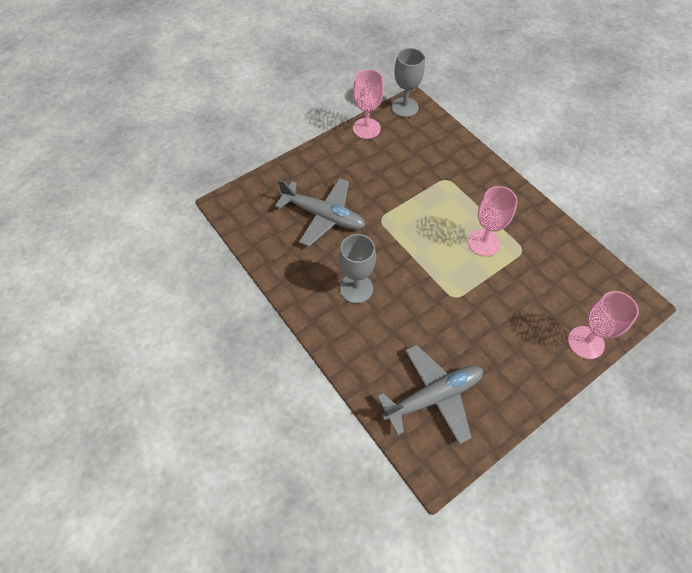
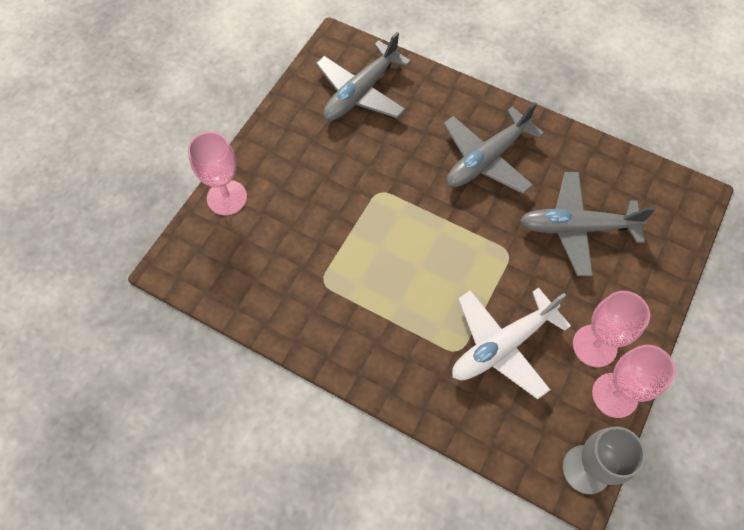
camera: 155 degrees right, 5 degrees up
(356, 288) = (486, 159): grey goblet -> grey plane
(417, 172) = (502, 346): none -> white plane
(483, 242) = (373, 272): pink goblet -> pink goblet (594, 345)

